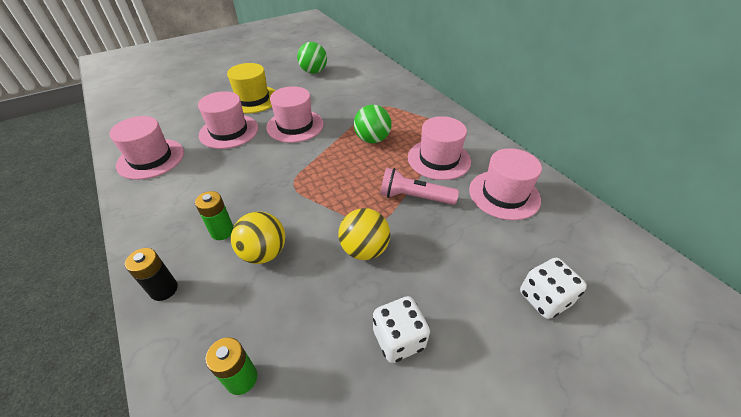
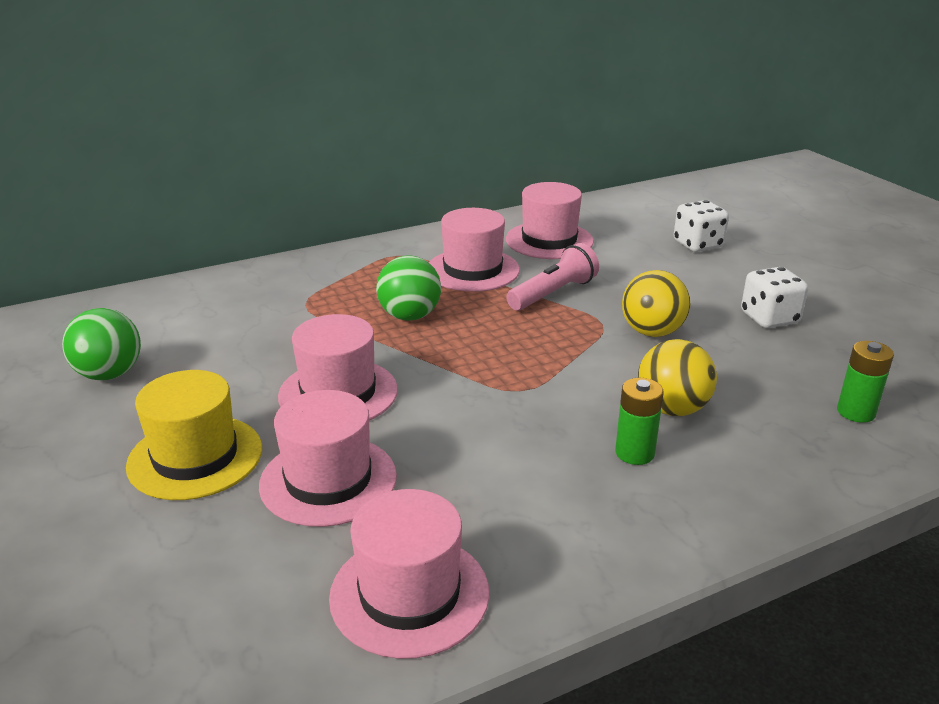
camera: 85 degrees left, 15 degrees down
(164, 289) = (760, 496): black battery -> none
(414, 197) = (553, 293): pink flashlight -> pink flashlight turned 150 degrees counterclockwise

